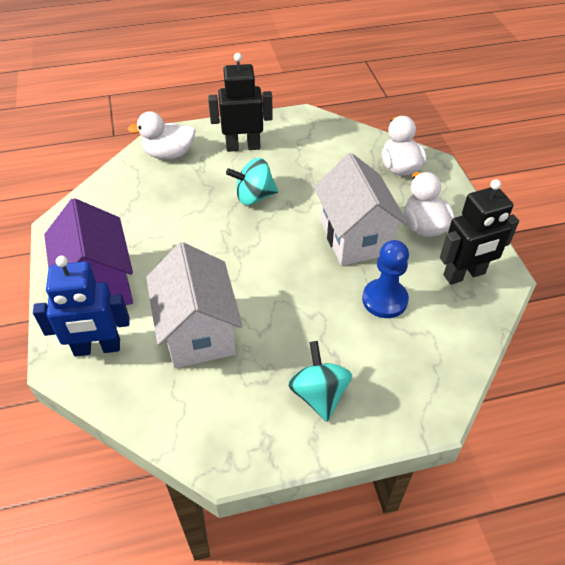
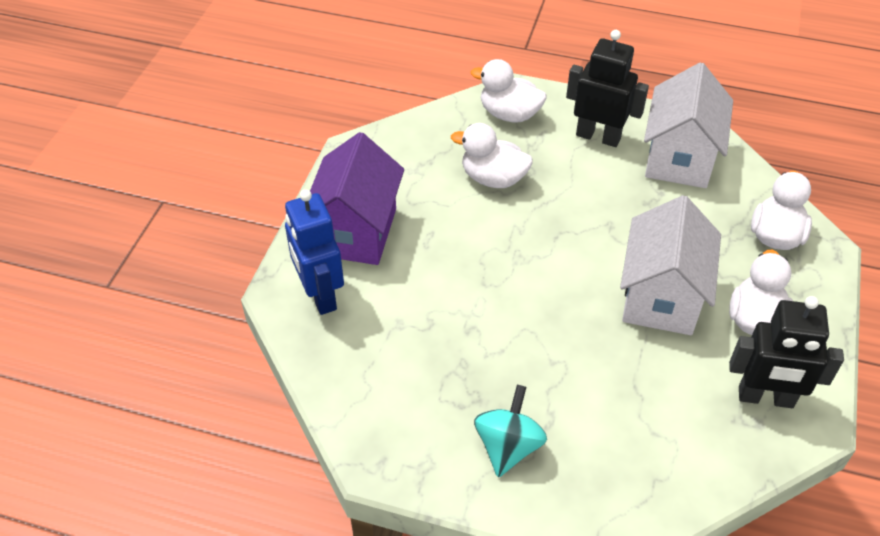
camera: 30 degrees right, 0 degrees up
(97, 348) = (320, 295): blue robot -> blue robot turned 45 degrees clockwise
(185, 203) = (493, 178): none -> white duck
(198, 332) = (425, 324): white house -> white house (679, 158)
(254, 197) = (574, 201): turquoise spinning top -> none
(384, 300) = (647, 382): blue pawn -> none

